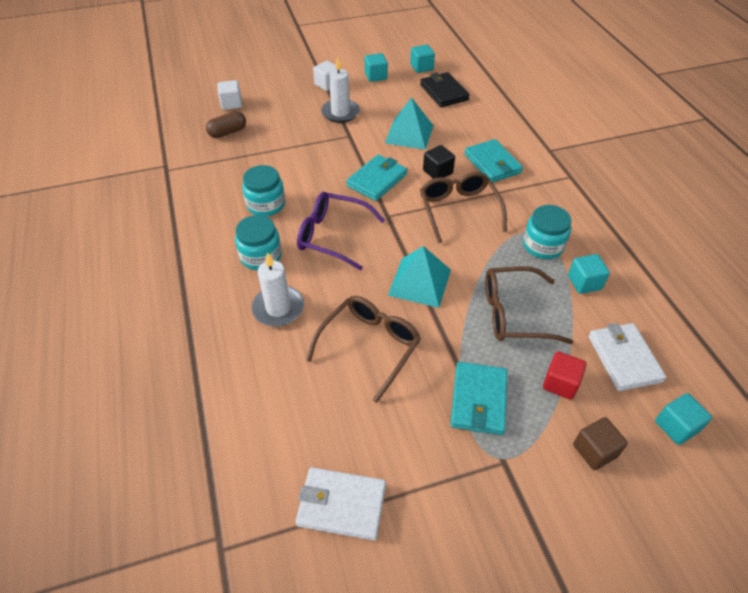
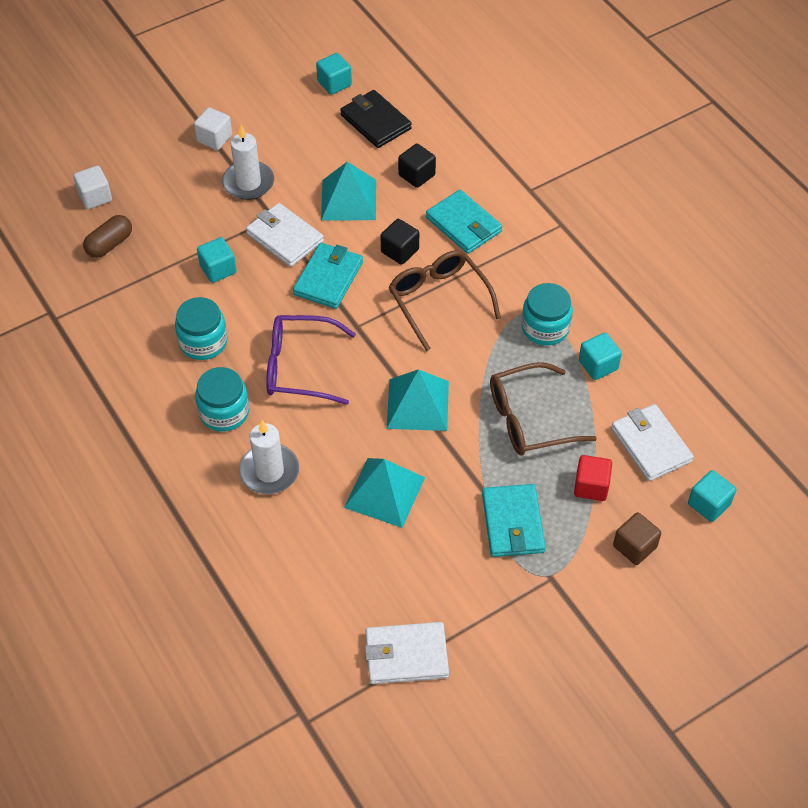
camera: 15 degrees left, 5 degrees up
(353, 149) = (284, 237): none -> white wallet
(369, 346) = (384, 492): brown glasses -> turquoise pyramid
(376, 76) = (276, 111): turquoise cube -> turquoise cube (218, 269)
(464, 127) = (416, 175): none -> black cube

